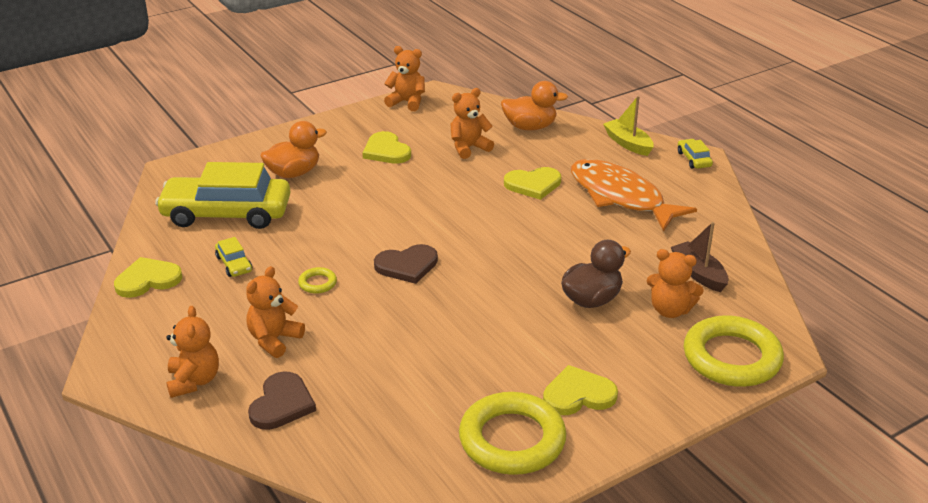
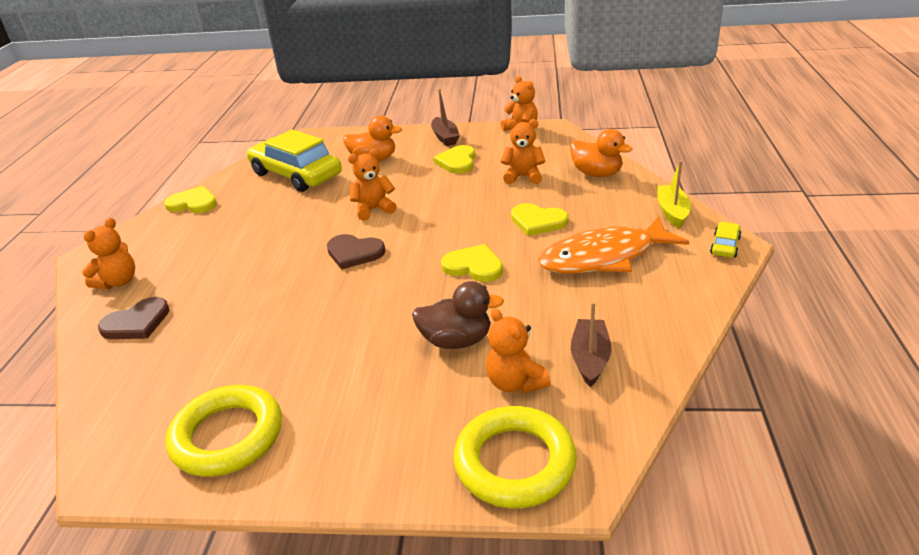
camera: 40 degrees right, 0 degrees up
(234, 264) = (252, 210): yellow car -> none
(274, 340) = (198, 273): orange teddy bear -> orange teddy bear (373, 209)
(317, 283) = (280, 243): yellow ring -> none
(338, 129) = (445, 137): none -> brown boat
(578, 395) = (330, 424): yellow heart -> yellow heart (473, 266)
(620, 197) = (604, 257): orange fish -> orange fish turned 105 degrees counterclockwise

